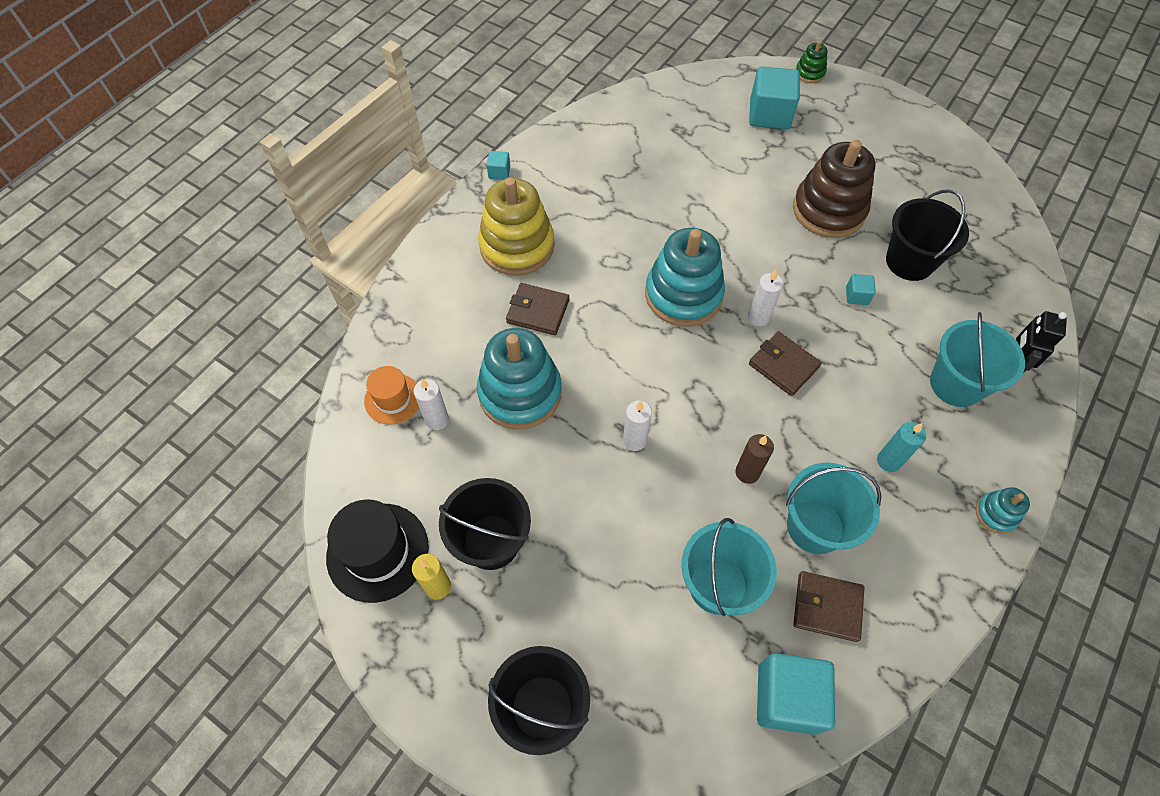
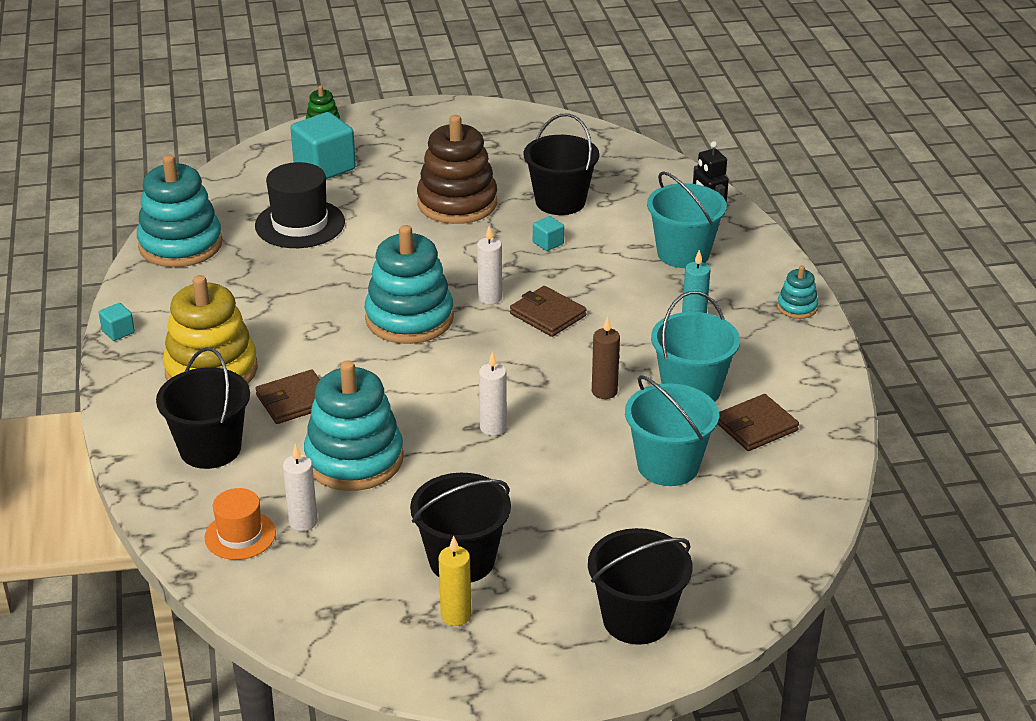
camera: 45 degrees left, 25 degrees down
(377, 552) = (372, 633): black hat -> black hat (300, 224)
(450, 312) = (210, 449): none -> black bucket
(608, 124) = (180, 245): none -> turquoise stacking toy
(783, 365) = (547, 315): brown wallet -> brown wallet turned 45 degrees clockwise
(787, 698) = (793, 490): turquoise cube -> none

